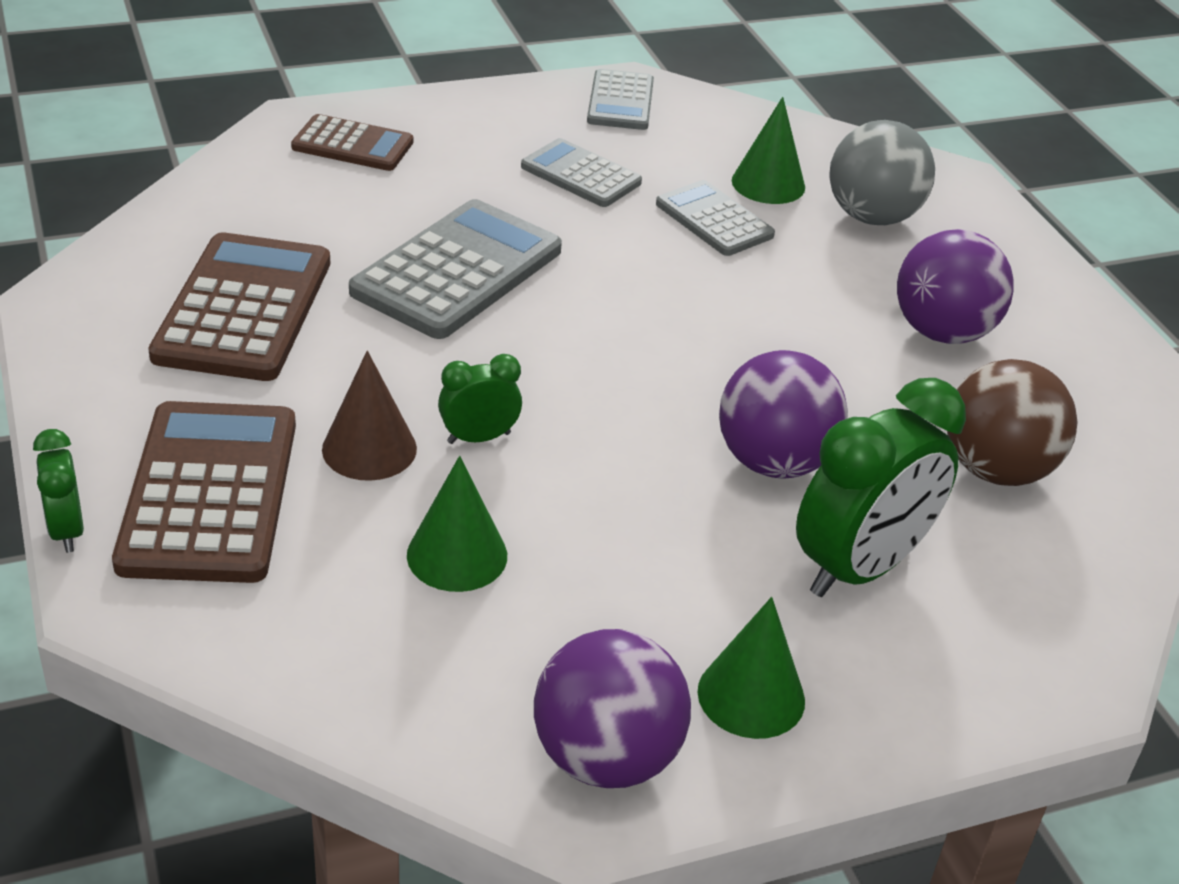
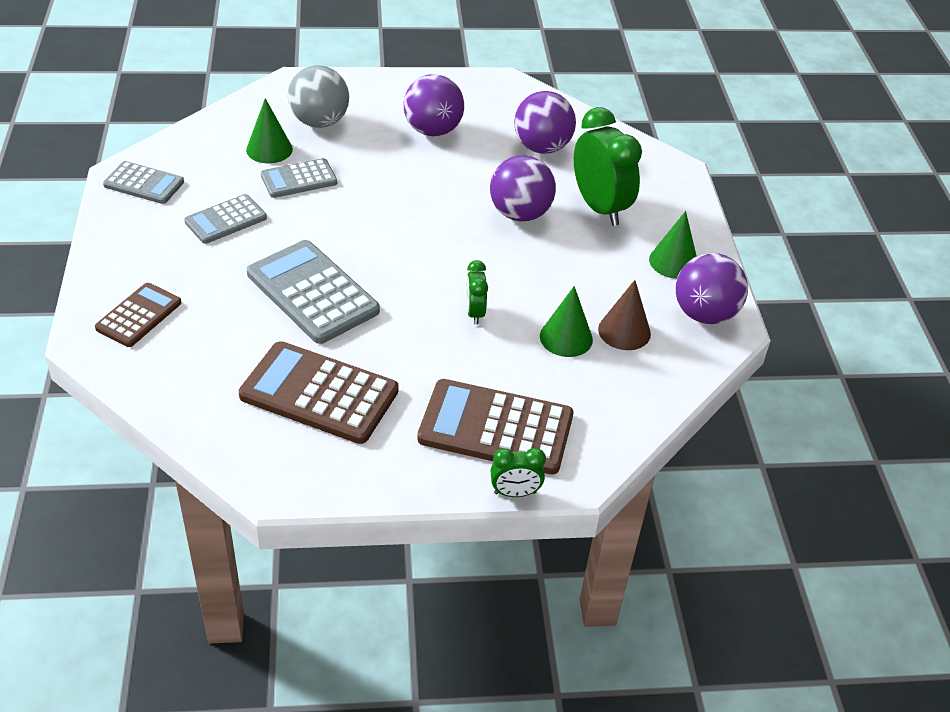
camera: 75 degrees left, 5 degrees up
(369, 449) = (473, 357): brown cone -> brown cone (624, 331)
(996, 470) = (542, 147): brown ball -> purple ball

